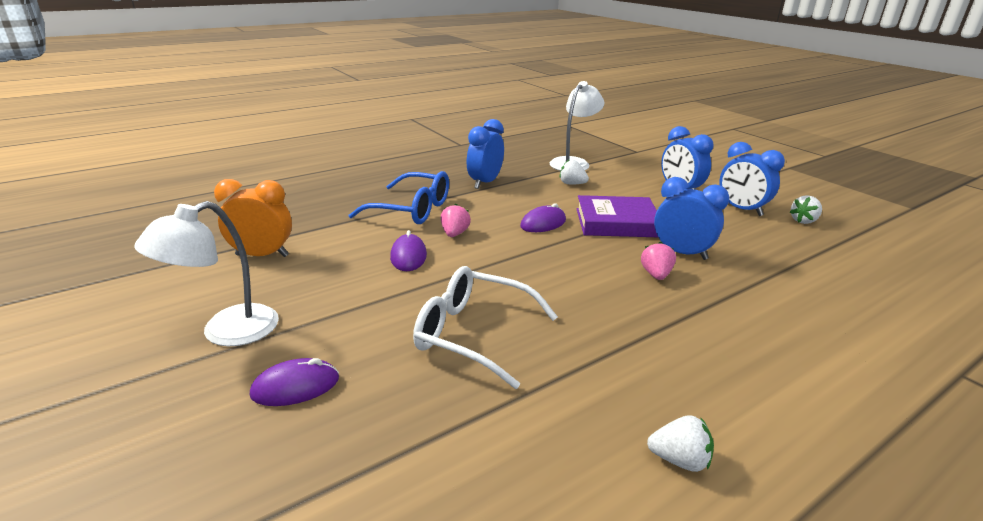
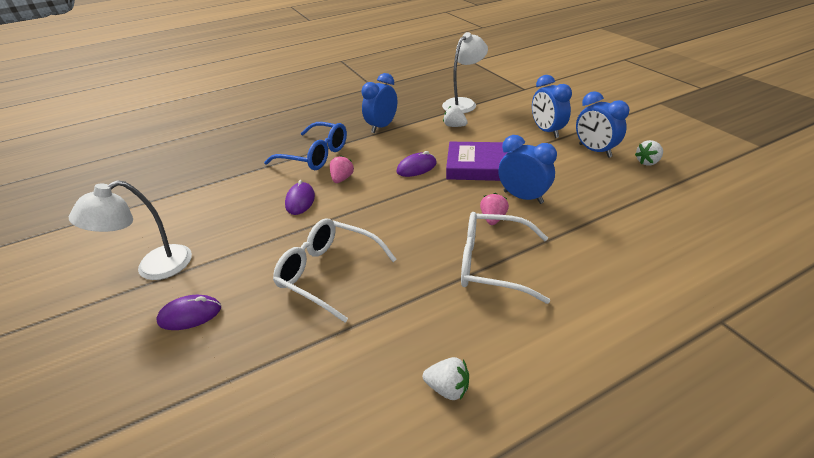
camera: 10 degrees right, 10 degrees up
(262, 255) = (193, 200): orange clock -> none
(675, 321) = (492, 264): none -> white glasses

